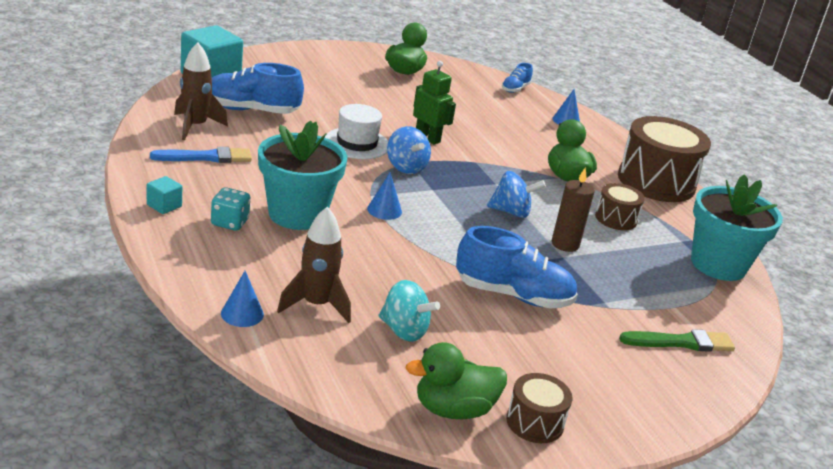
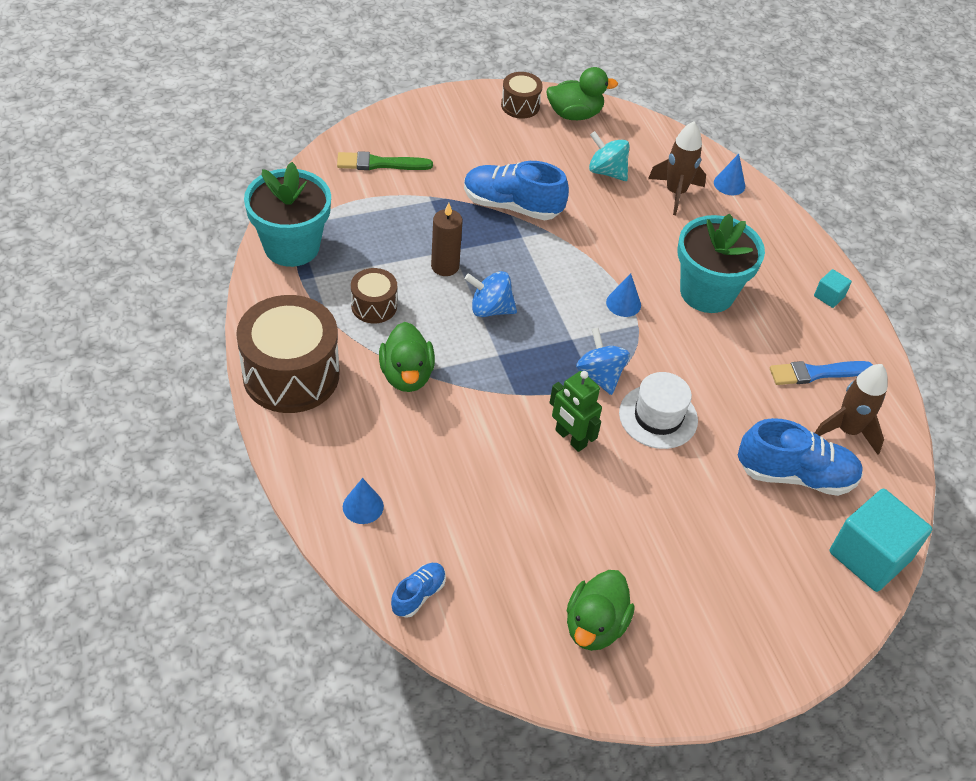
camera: 175 degrees left, 20 degrees up
(229, 222) = (765, 278): turquoise dice -> none

